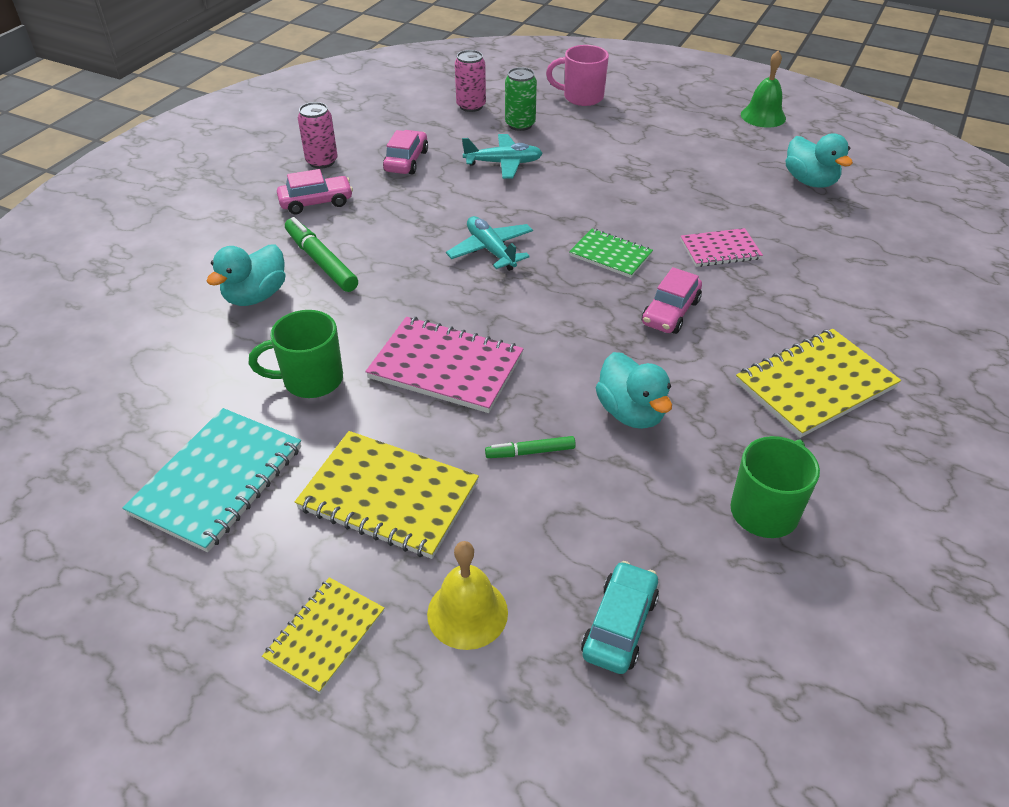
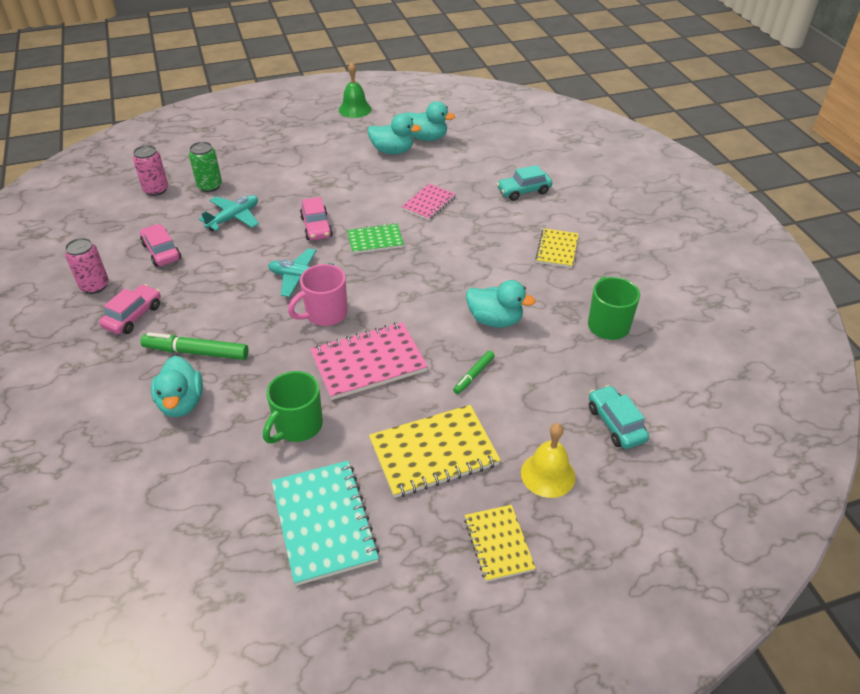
camera: 45 degrees left, 0 degrees up
(581, 97) = (227, 147): pink mug -> pink mug (325, 314)
(670, 312) = (447, 254): pink car -> pink car (316, 227)
(750, 176) = (392, 151): none -> turquoise duck
(815, 384) = (557, 249): yellow notebook -> yellow notebook, size x0.61
(859, 297) = (523, 191): none -> turquoise car

